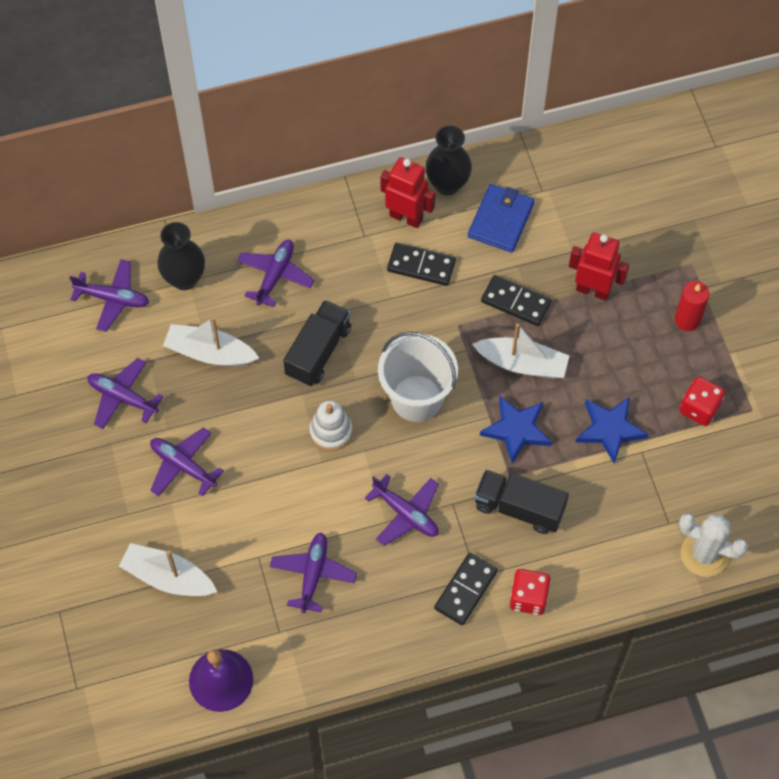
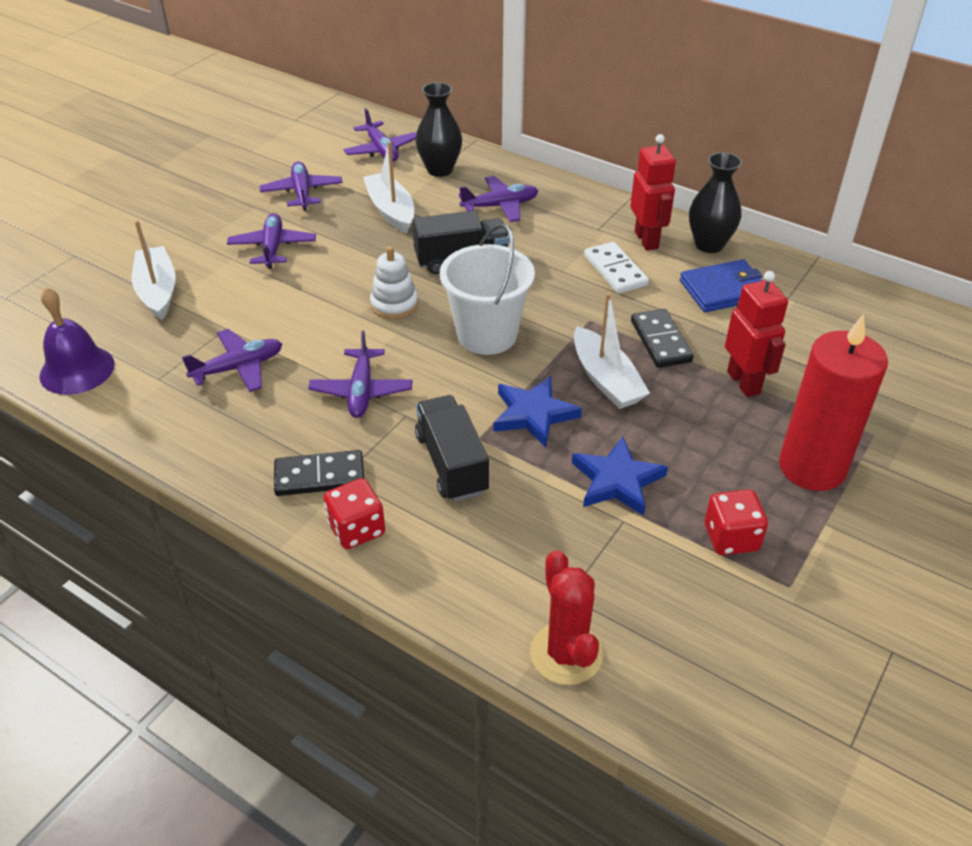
camera: 50 degrees right, 20 degrees down
(421, 266) = (615, 270): black domino -> white domino
(687, 320) = (812, 467): red candle -> red candle, size x1.88
(704, 554) = (566, 654): white cactus -> red cactus

